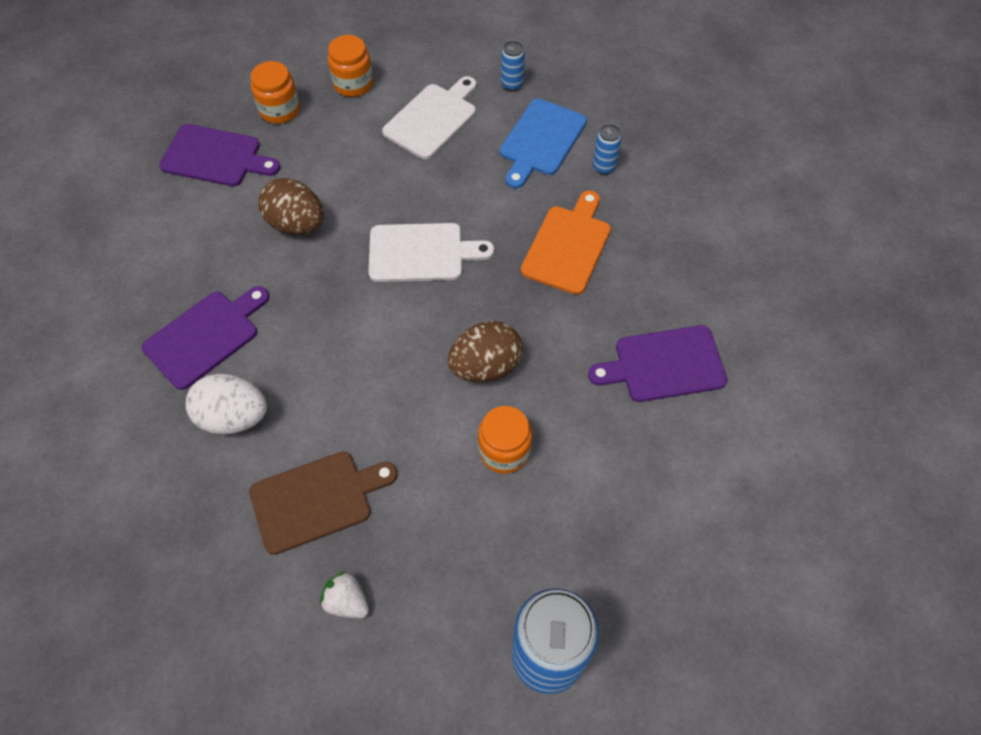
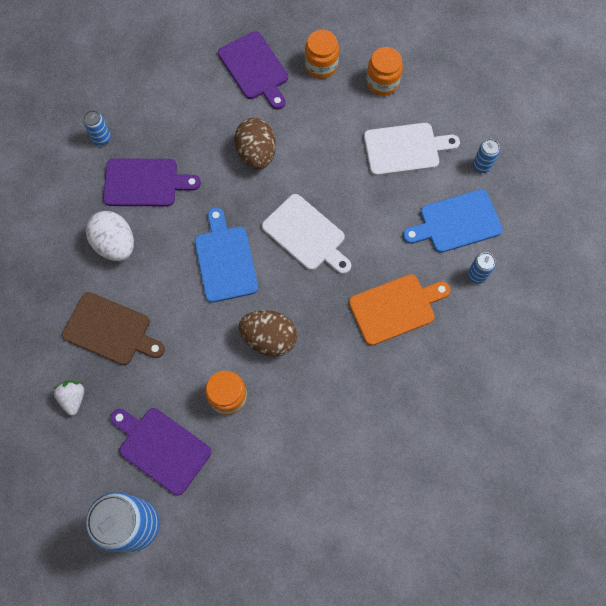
camera: 45 degrees right, 10 degrees up
(110, 334) = (101, 138): none -> blue can
(367, 336) = (225, 260): none -> blue cutting board
(664, 365) = (369, 434): purple cutting board -> purple cutting board (161, 448)

